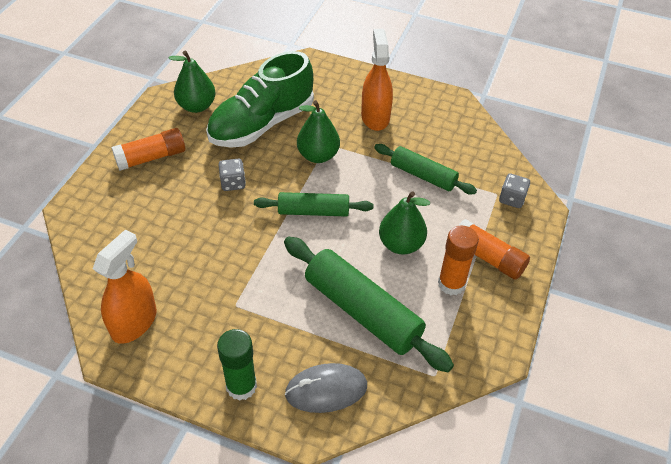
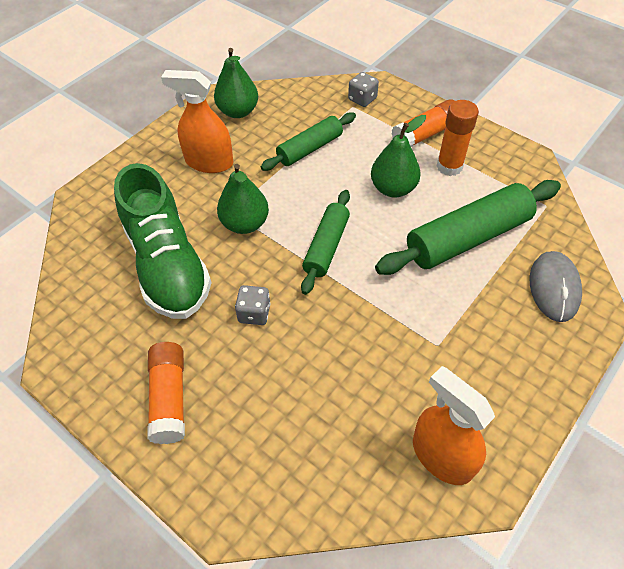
camera: 70 degrees left, 5 degrees up
(197, 106) = (97, 328): green pear -> green pear (238, 111)
(241, 386) = (543, 359): green glue stick -> none

